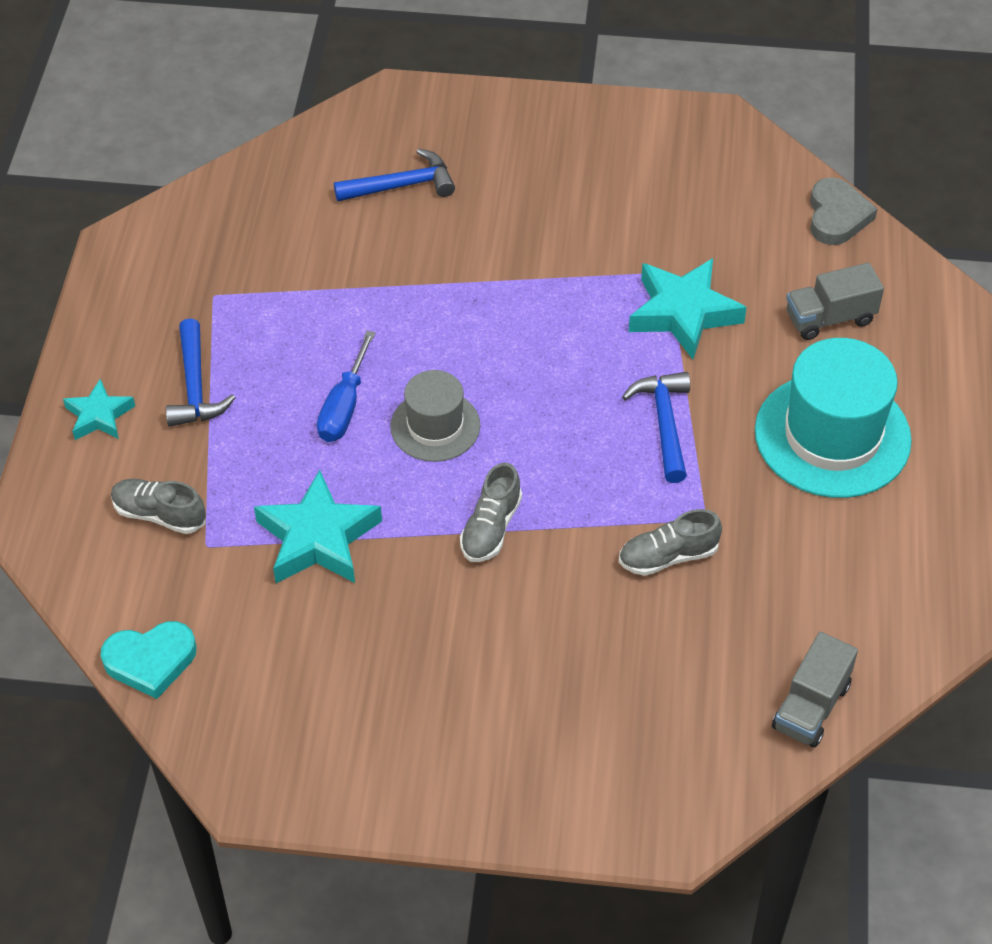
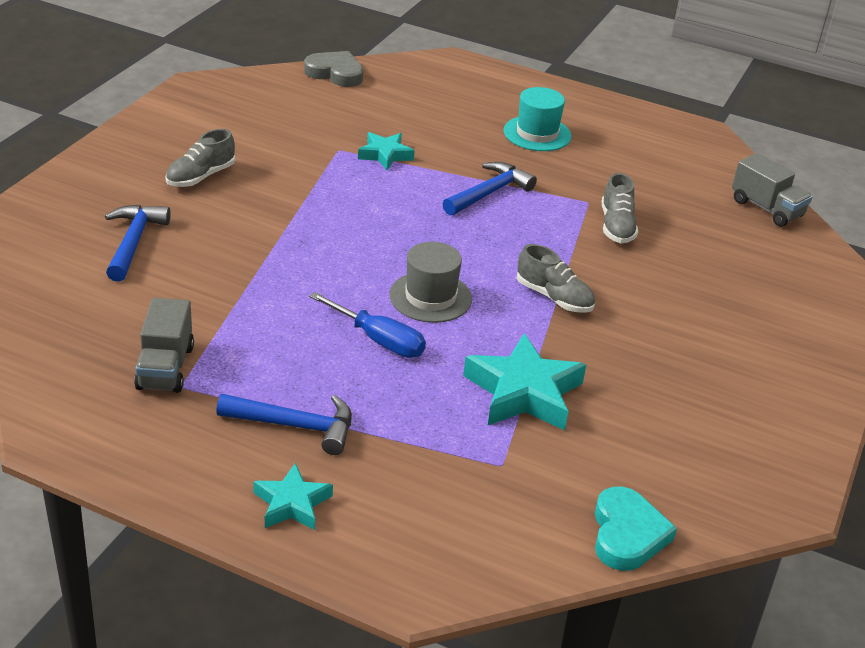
camera: 75 degrees left, 15 degrees down
(159, 514) = (448, 488): grey shoe -> grey shoe (200, 177)
(664, 423) = (489, 193): blue hammer -> blue hammer turned 120 degrees clockwise
(683, 313) = (385, 155): turquoise star -> turquoise star, size x0.58
(830, 318) = (430, 103): grey truck -> grey truck (165, 367)
(832, 435) = (537, 134): turquoise hat -> turquoise hat, size x0.58

